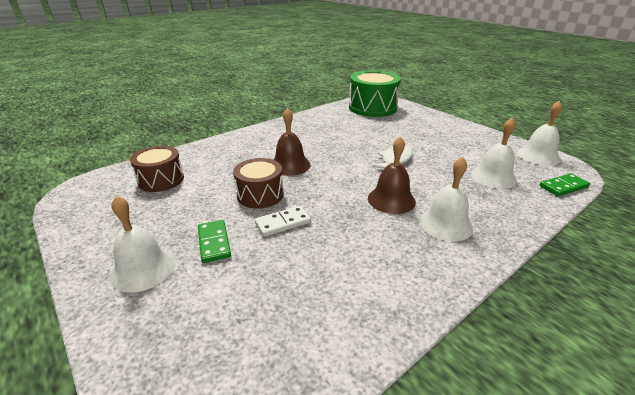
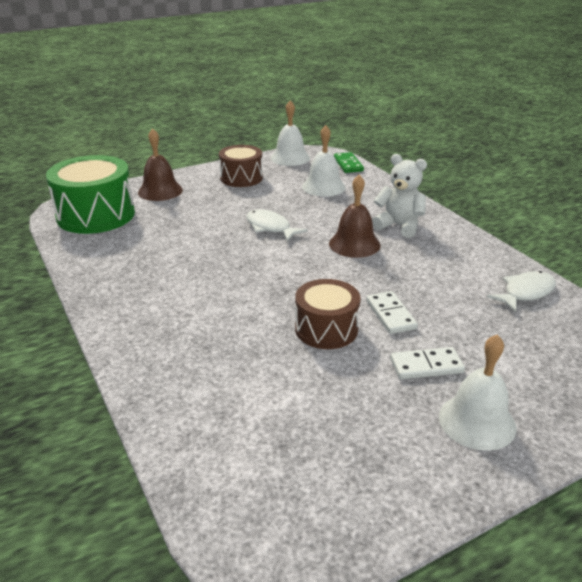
camera: 80 degrees left, 0 degrees up
(161, 180) = (256, 433): brown drum -> brown drum (241, 178)
(214, 242) = (426, 366): green domino -> white domino
(290, 165) = (253, 301): brown bell -> brown bell (160, 191)
(345, 321) = (525, 293): none -> white fish
(445, 224) = (399, 226): white bell -> white teddy bear

